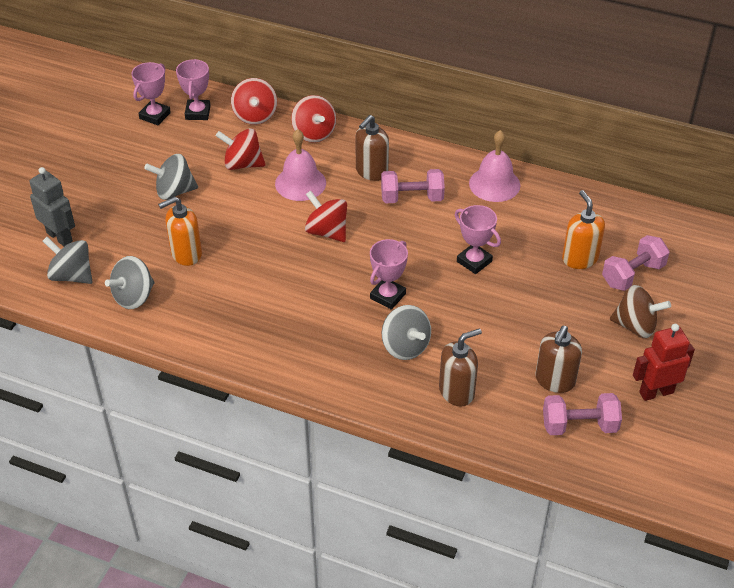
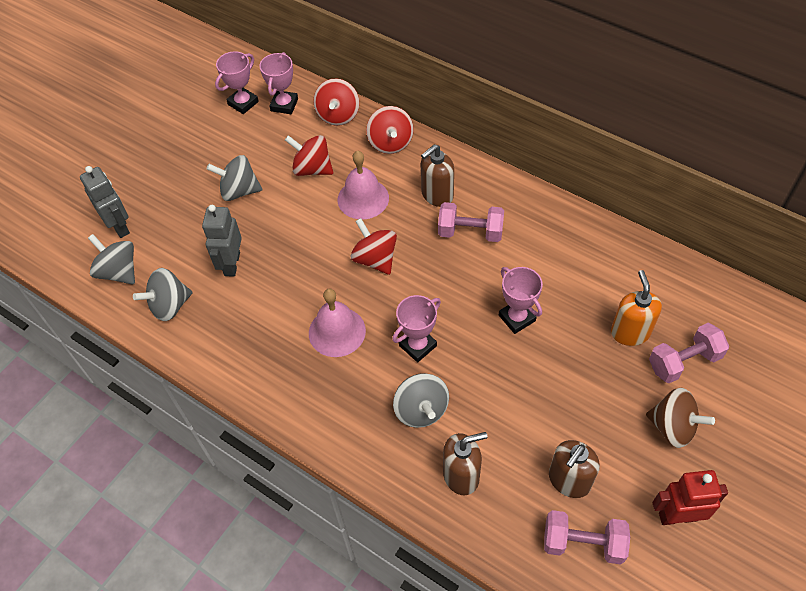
camera: 15 degrees right, 10 degrees up
(186, 254) = (232, 264): orange soap dispenser -> grey robot
(494, 184) = (559, 228): pink bell -> pink bell (337, 331)

